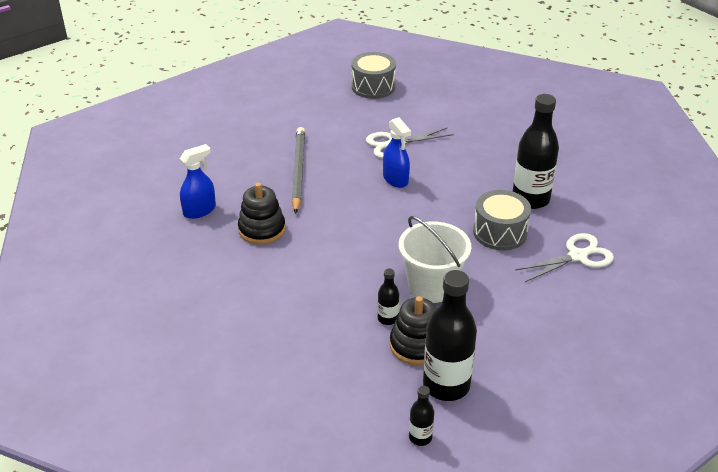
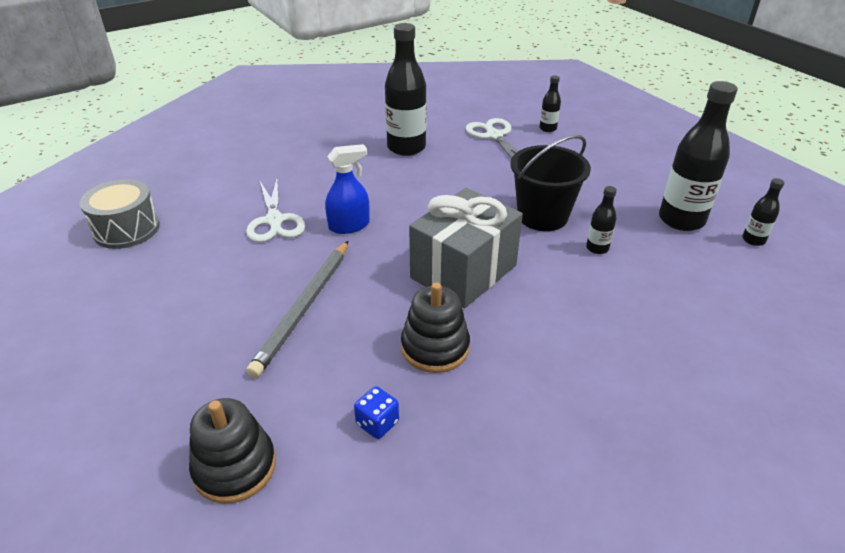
camera: 85 degrees left, 0 degrees up
(199, 210) = (377, 423): blue spray bottle -> blue dice
(298, 171) = (304, 308): grey pencil -> grey pencil turned 75 degrees counterclockwise
(345, 240) = (463, 271): none -> grey gift
(416, 345) = (632, 233): black stacking toy -> black stacking toy (235, 467)
(431, 286) = (542, 216): white bucket -> black bucket
(500, 232) = (457, 169): grey drum -> none
(611, 297) = (548, 128): none -> black bottle

